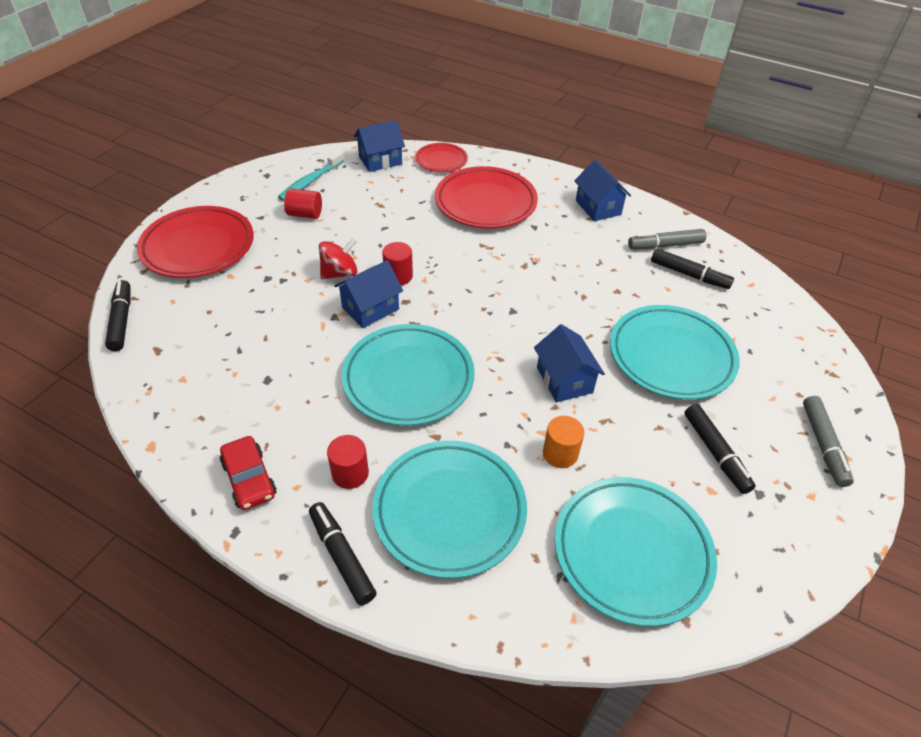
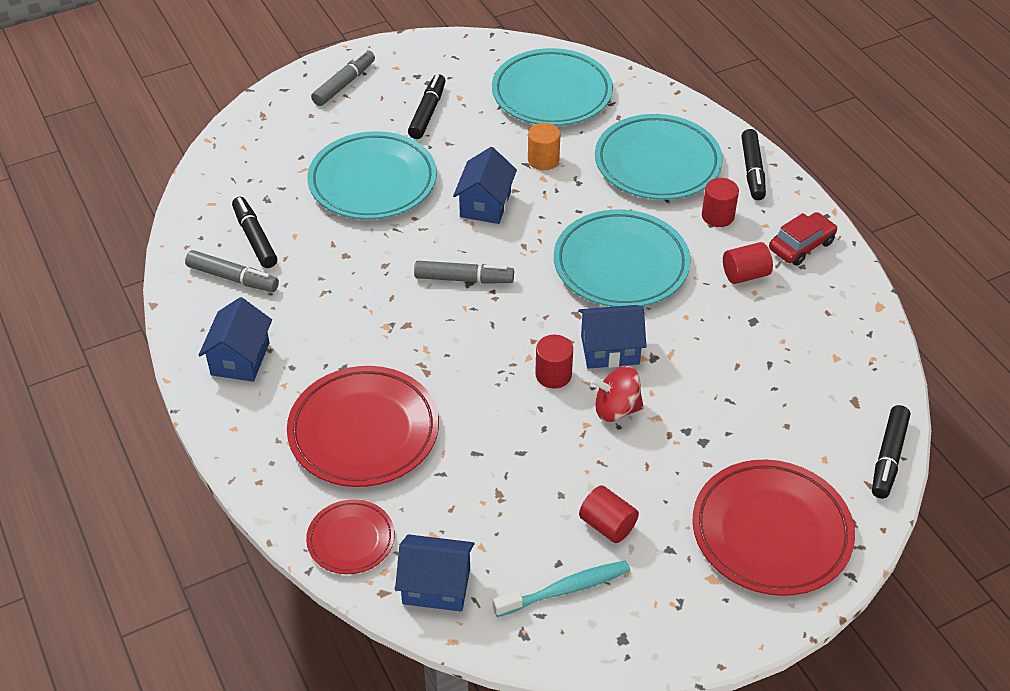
camera: 145 degrees left, 0 degrees up
(249, 479) = (801, 246): red car -> red car turned 45 degrees clockwise
(293, 420) = (745, 274): none -> red cylinder
(518, 311) = (464, 279): none -> grey marker

